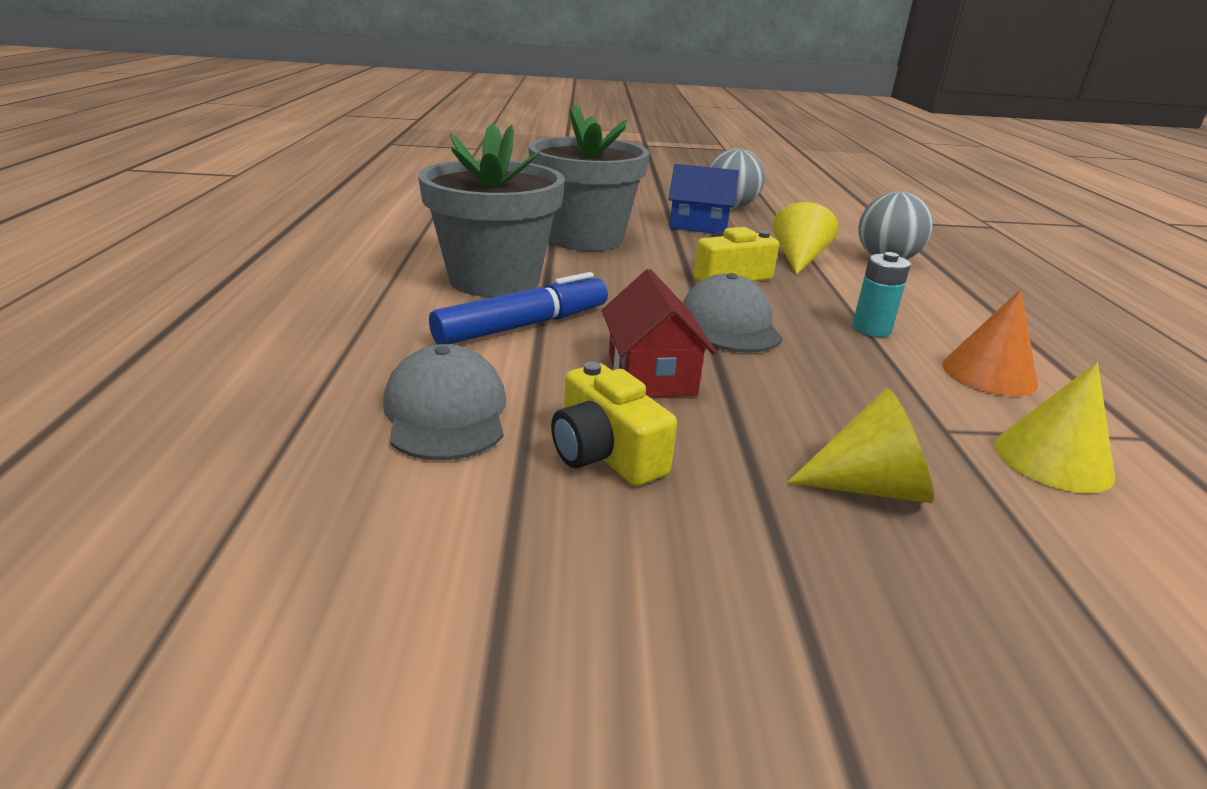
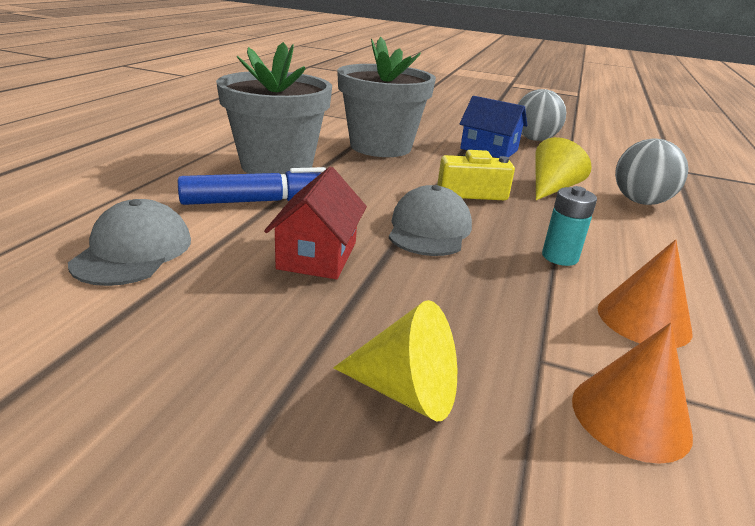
camera: 20 degrees right, 0 degrees up
(605, 453) = (211, 307): yellow camera -> none
(1052, 459) = (630, 416): yellow cone -> orange cone

